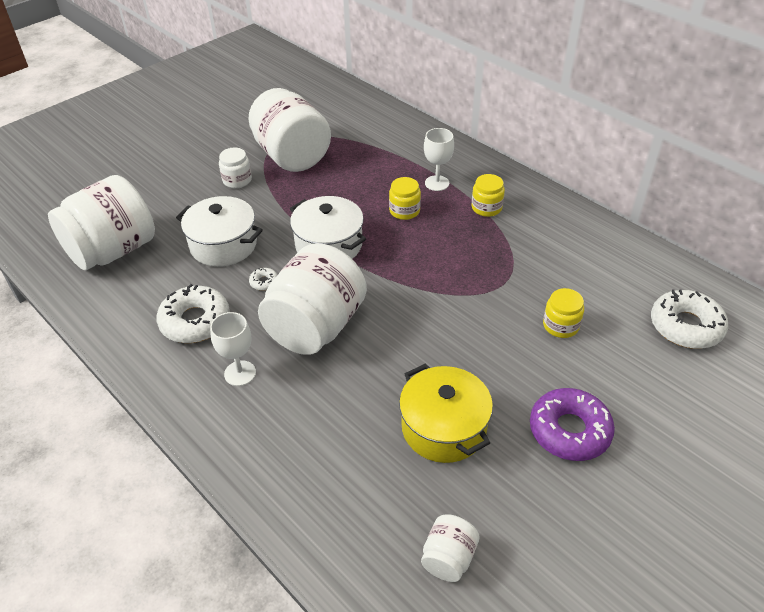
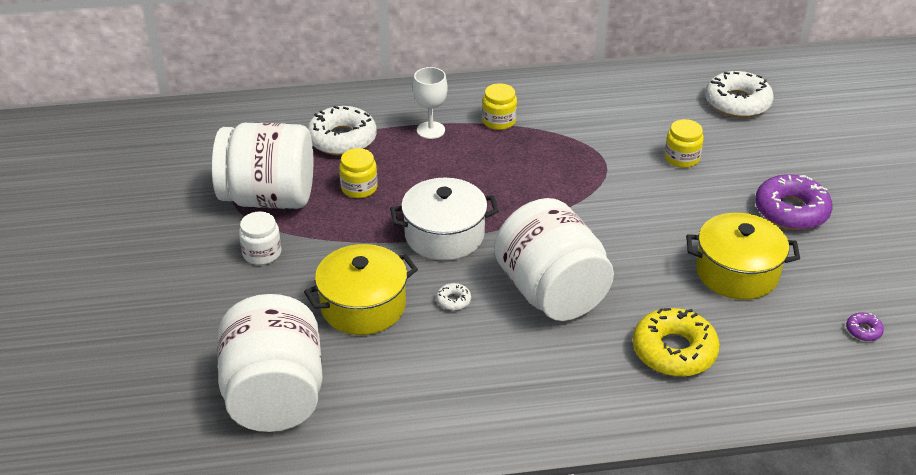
camera: 55 degrees left, 5 degrees down
(195, 321) = (463, 371): white donut -> white donut (342, 139)
(223, 245) = (363, 306): white pot -> yellow pot
(240, 373) = (566, 367): white goblet -> none
(308, 429) = (674, 351): none -> yellow donut
(404, 211) = (448, 167): yellow jar -> yellow jar (359, 188)
(448, 558) = (863, 330): white jar -> purple donut

